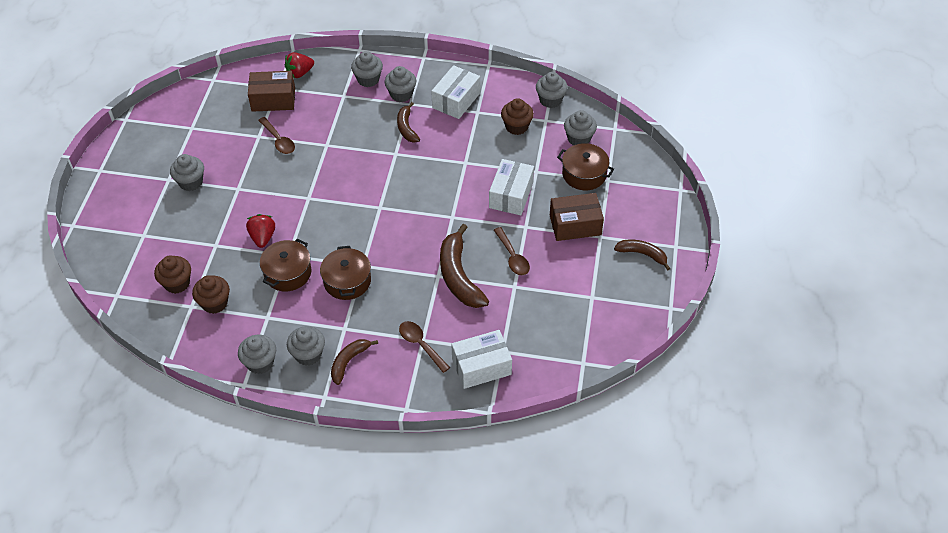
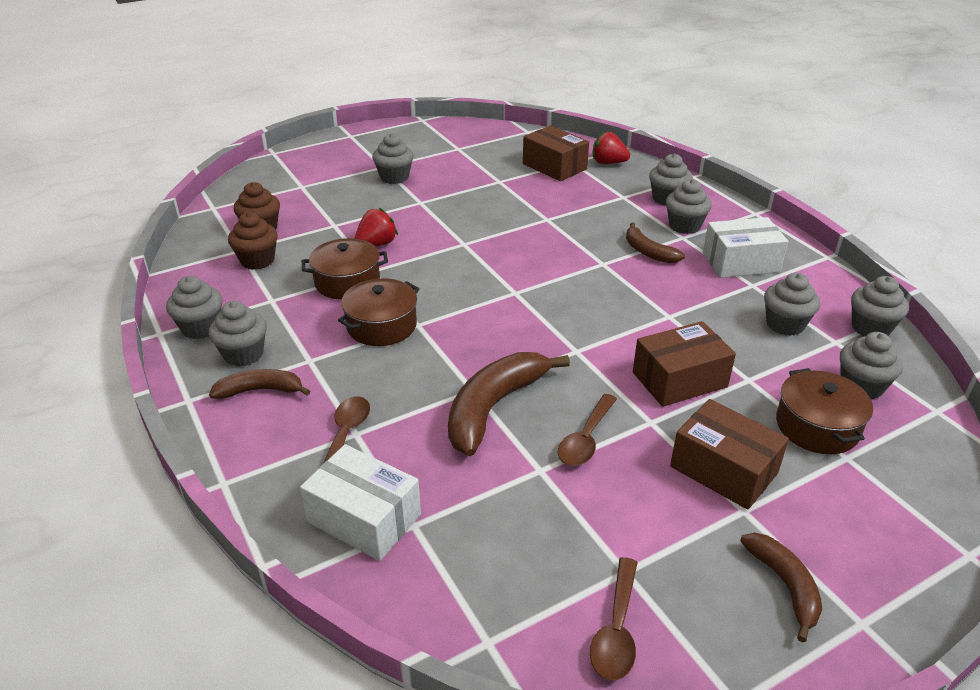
camera: 50 degrees right, 15 degrees down
(278, 140) = (510, 193): brown spoon -> brown spoon (616, 629)
(406, 128) = (648, 252): brown banana -> brown banana turned 75 degrees counterclockwise
(511, 195) = (679, 379): white box -> brown box
(516, 127) = (785, 324): brown cupcake -> grey cupcake

